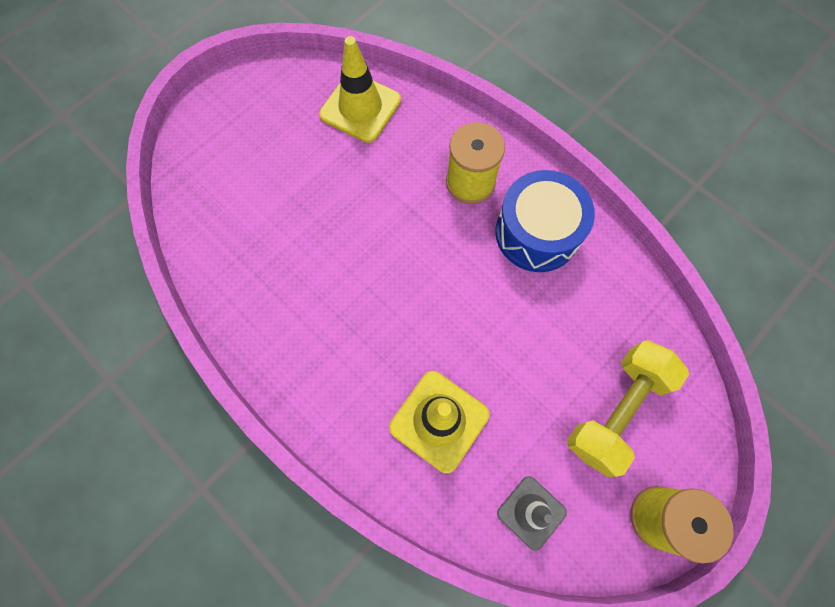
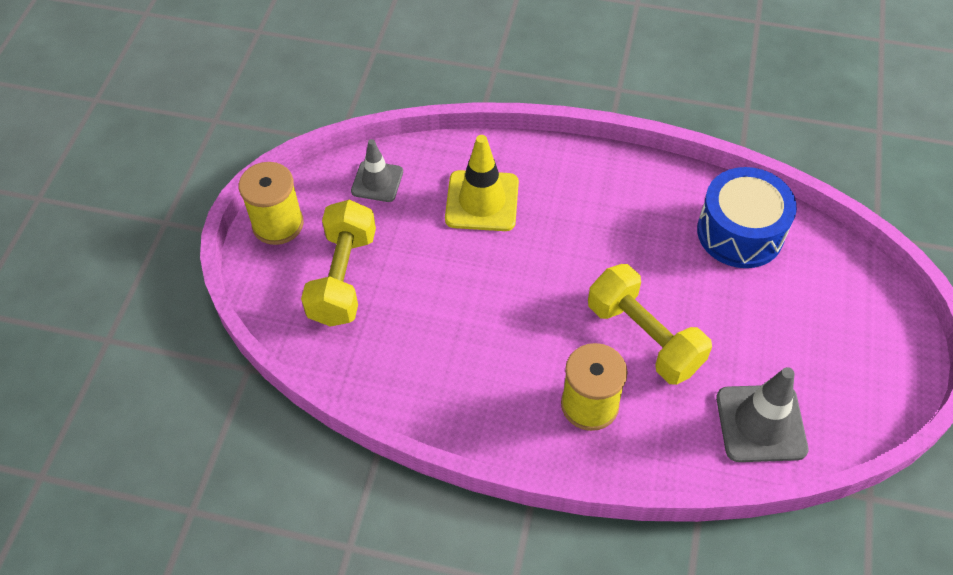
camera: 150 degrees right, 15 degrees down
(360, 107) = (761, 423): yellow traffic cone -> grey traffic cone
(391, 209) = (644, 337): none -> yellow dumbbell
(537, 233) = (492, 389): blue drum -> blue drum (740, 232)

